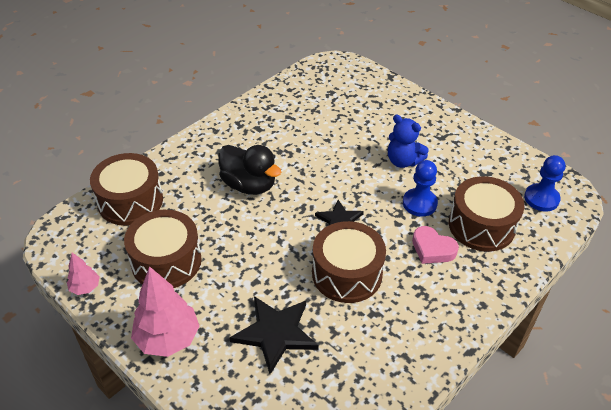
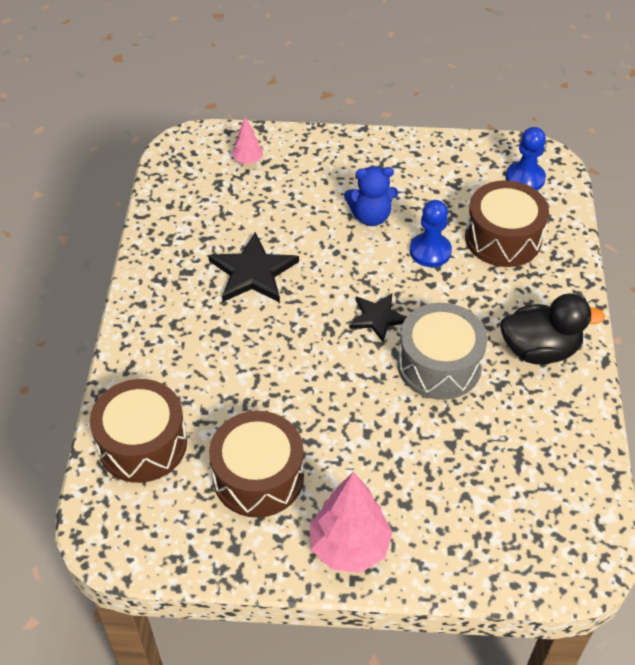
camera: 40 degrees left, 5 degrees up
(85, 287) = (207, 564): pink tree -> pink tree (248, 160)
(249, 185) = (249, 340): black duck -> black duck (540, 350)
(275, 333) = (439, 466): black star -> black star (253, 272)
(347, 273) = (439, 365): brown drum -> grey drum
(432, 249) = (486, 289): pink heart -> none

